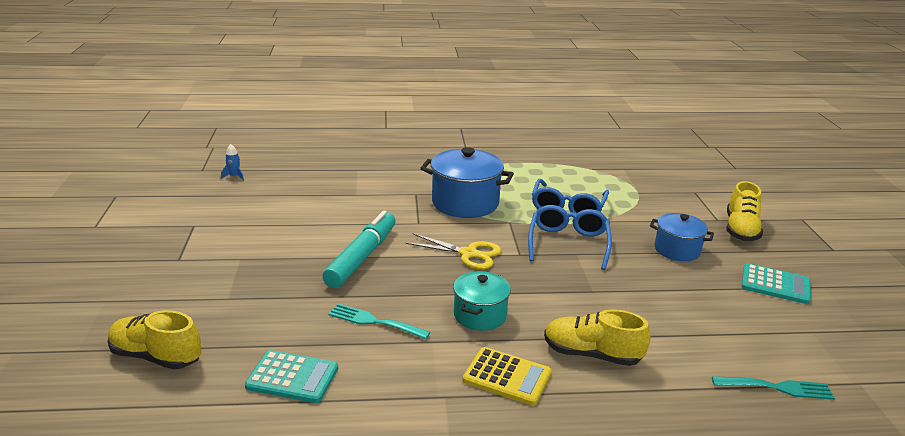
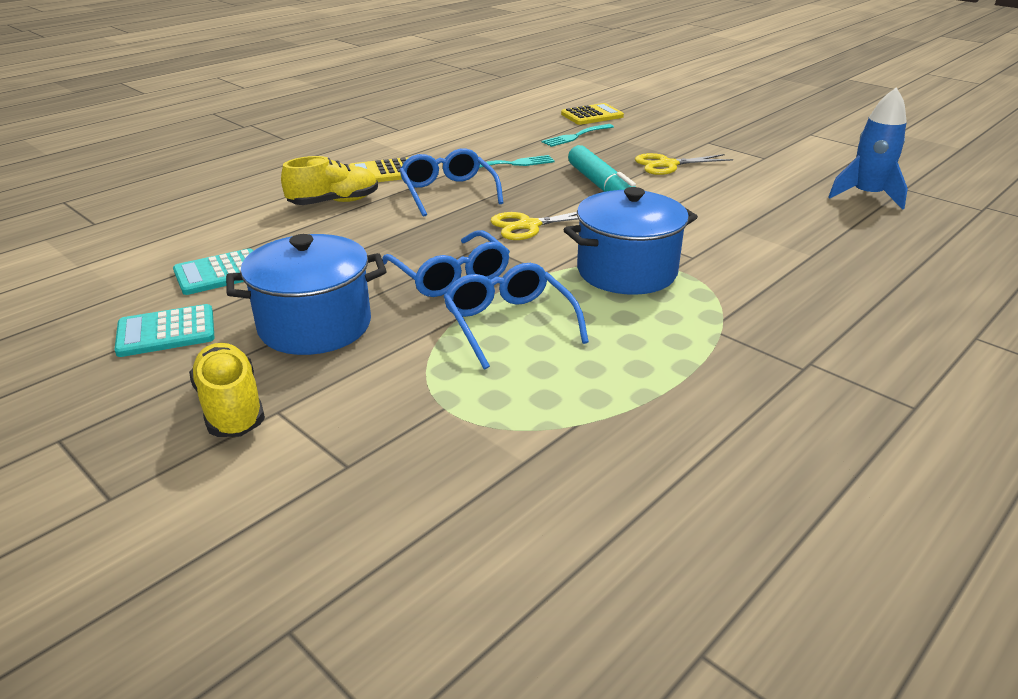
camera: 140 degrees right, 5 degrees up
(156, 356) = (592, 115): yellow shoe -> yellow calculator
(234, 176) = (866, 196): blue rocket -> blue rocket, size x2.30
(268, 254) = (667, 165): none -> yellow scissors
(292, 377) = (507, 132): turquoise calculator -> turquoise calculator (220, 273)
(480, 315) = (448, 192): turquoise pot -> blue glasses
(677, 250) = (315, 325): blue pot -> blue pot, size x1.63
(777, 387) = (163, 236): turquoise fork -> turquoise fork (575, 136)

